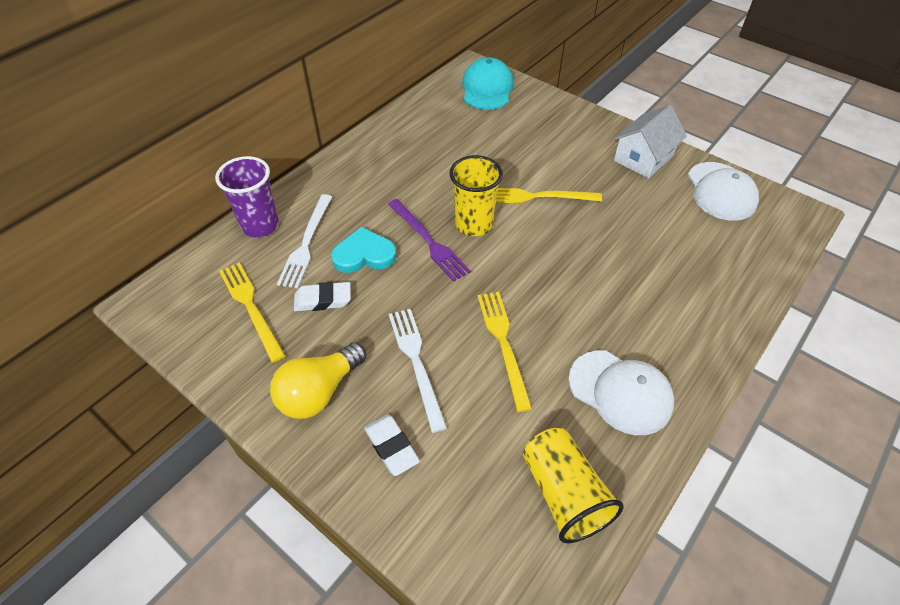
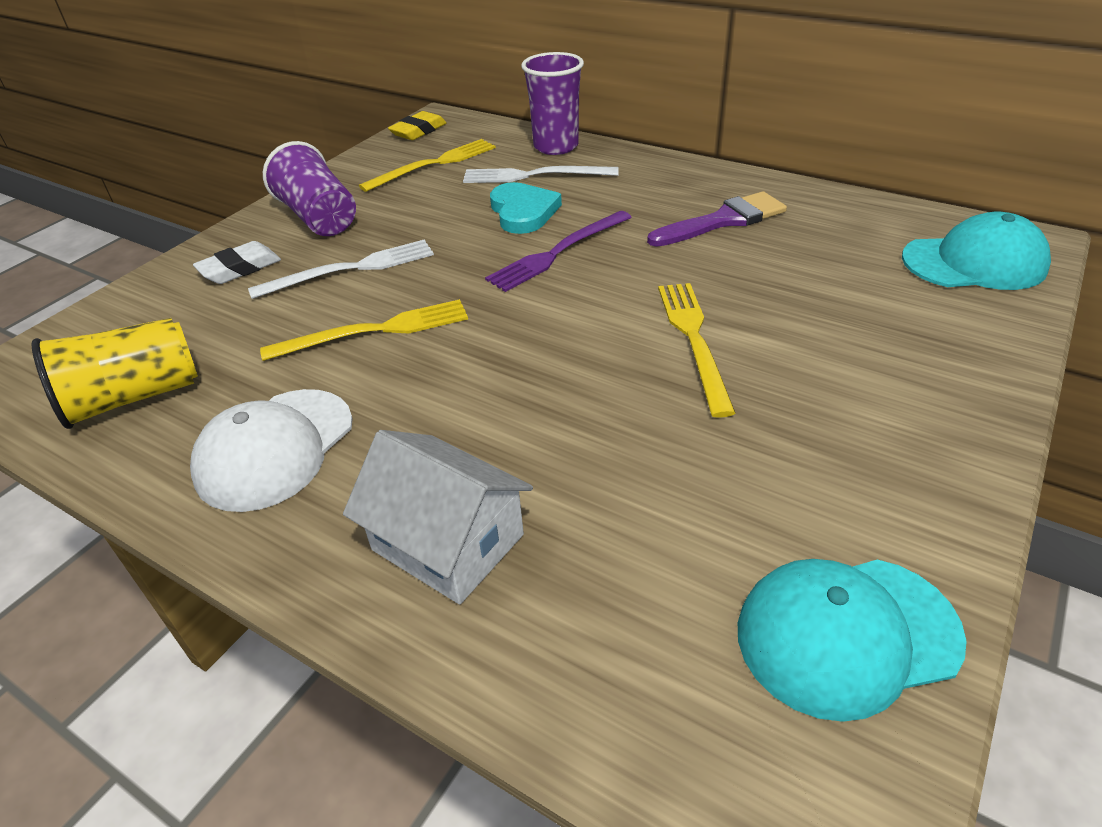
camera: 85 degrees right, 10 degrees down
(167, 318) = (418, 131): none -> yellow eraser
(319, 392) = (319, 218): yellow light bulb -> purple cup
(323, 300) = (446, 199): white eraser -> none
(414, 161) = (723, 221): none -> purple brush
(473, 224) = (603, 284): yellow cup -> none
(643, 158) = (895, 482): white house -> white house (448, 542)
(721, 191) = (846, 634): white cap -> turquoise cap

